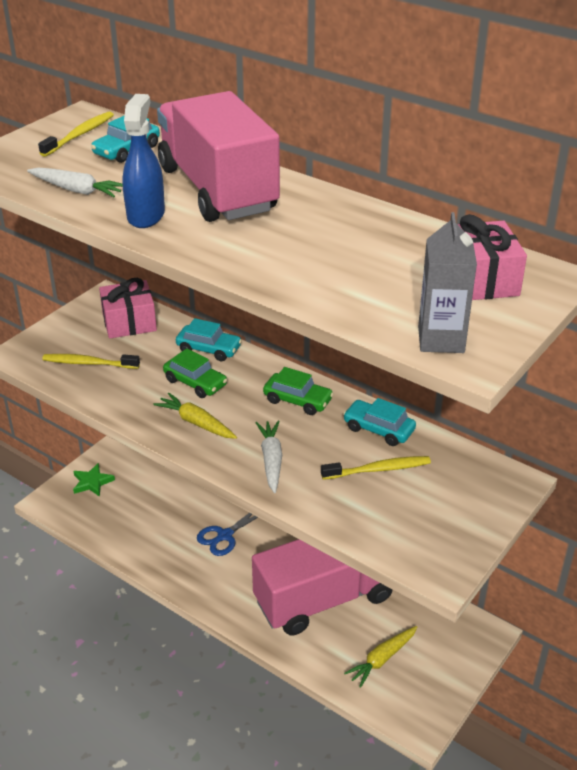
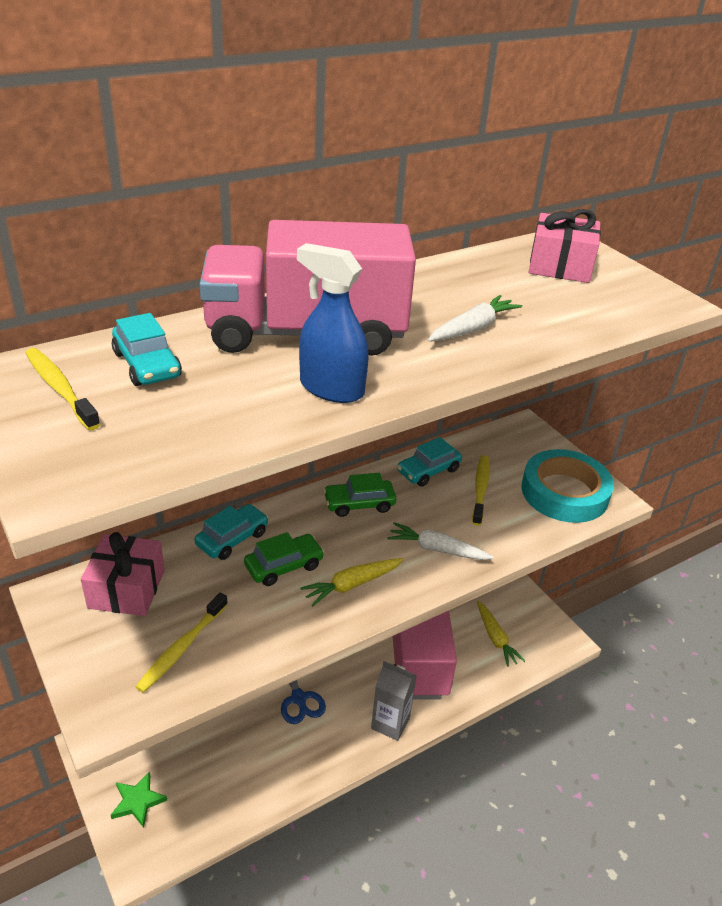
camera: 70 degrees left, 0 degrees up
(77, 190) = (224, 422): white carrot -> white carrot (473, 328)
(298, 400) = (359, 504): green car -> green car turned 150 degrees counterclockwise
(423, 532) = (564, 492): none -> turquoise tape
(441, 339) = (643, 305): grey carton -> grey carton (390, 723)

